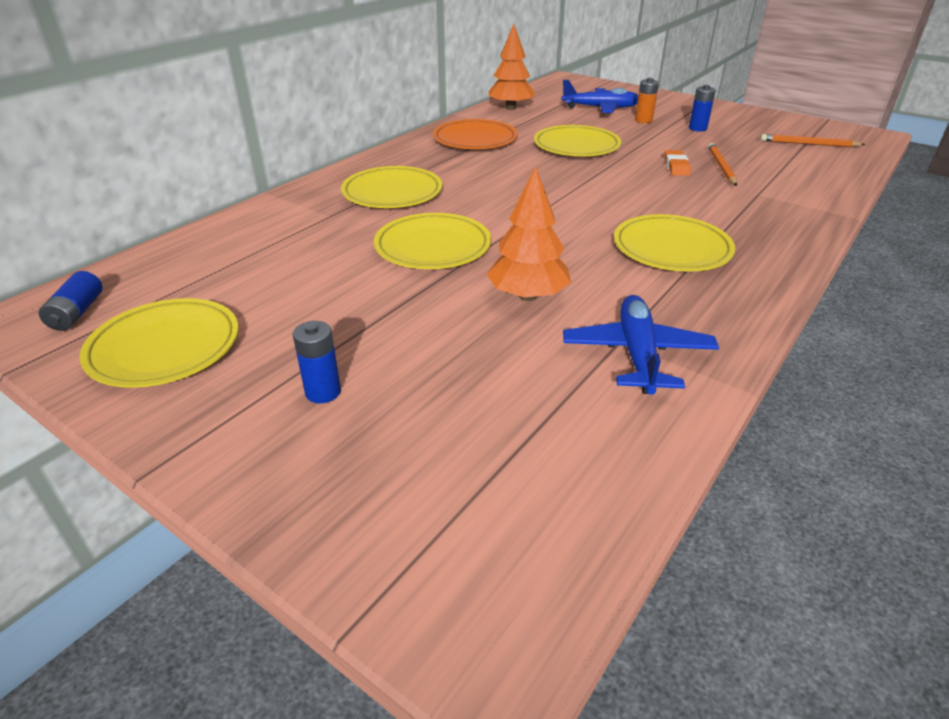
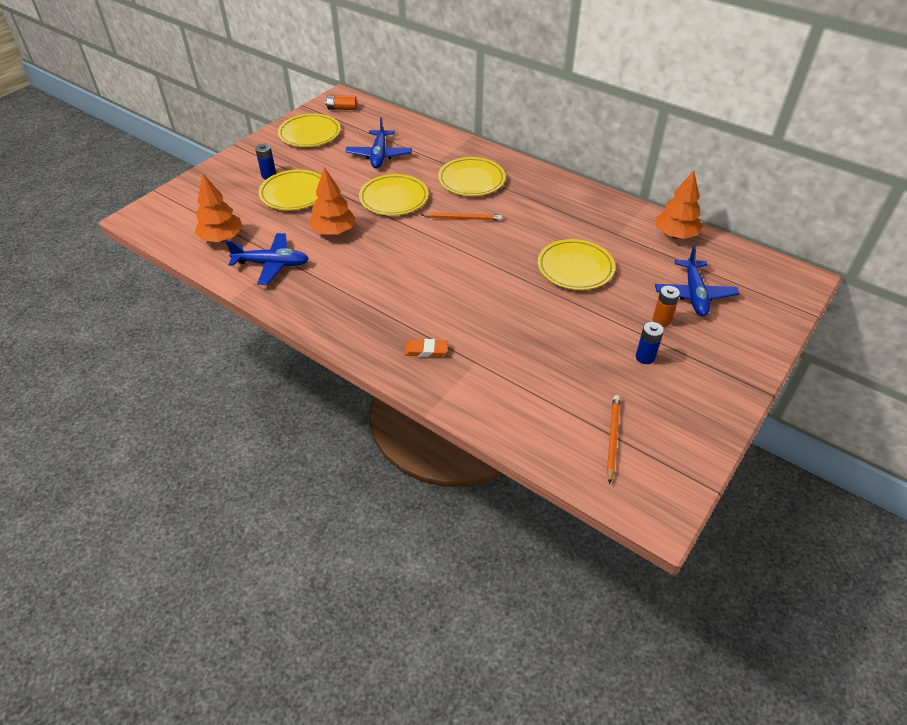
camera: 90 degrees right, 10 degrees up
(77, 313) = (342, 108): blue battery -> orange battery
(293, 264) = (379, 155): none -> blue plane
(475, 140) = (581, 214): orange plate -> none
(570, 434) = (222, 238): none -> orange tree
(671, 249) = (382, 294): yellow plate -> yellow plate (294, 194)
(676, 166) = (534, 322): orange eraser -> orange eraser (426, 350)
(721, 167) = (536, 352): orange pencil -> orange pencil (463, 218)

